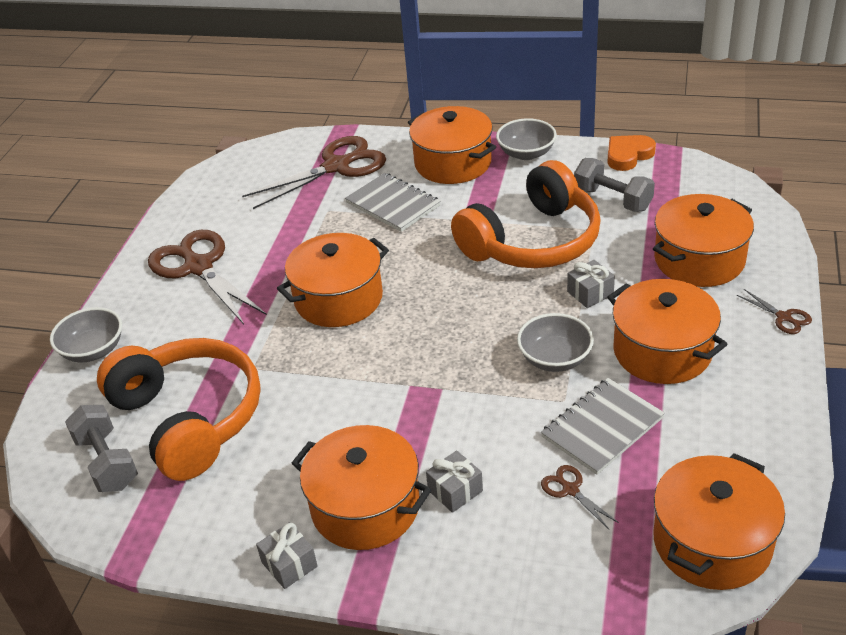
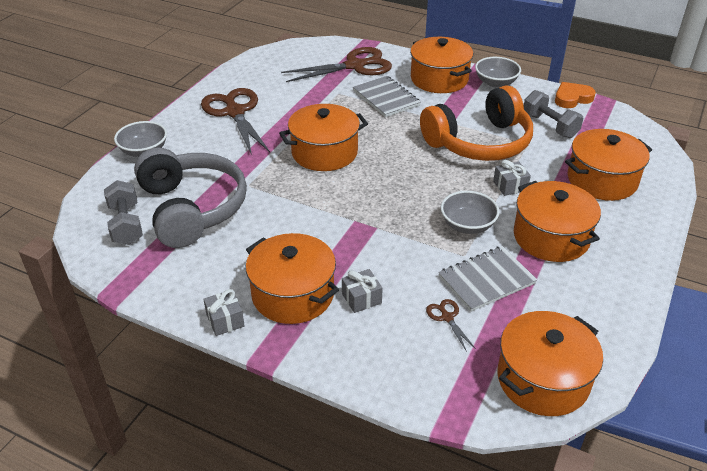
camera: 10 degrees right, 0 degrees up
(189, 418) = (192, 208): orange headphones -> grey headphones
(783, 317) = (654, 233): brown scissors -> none

